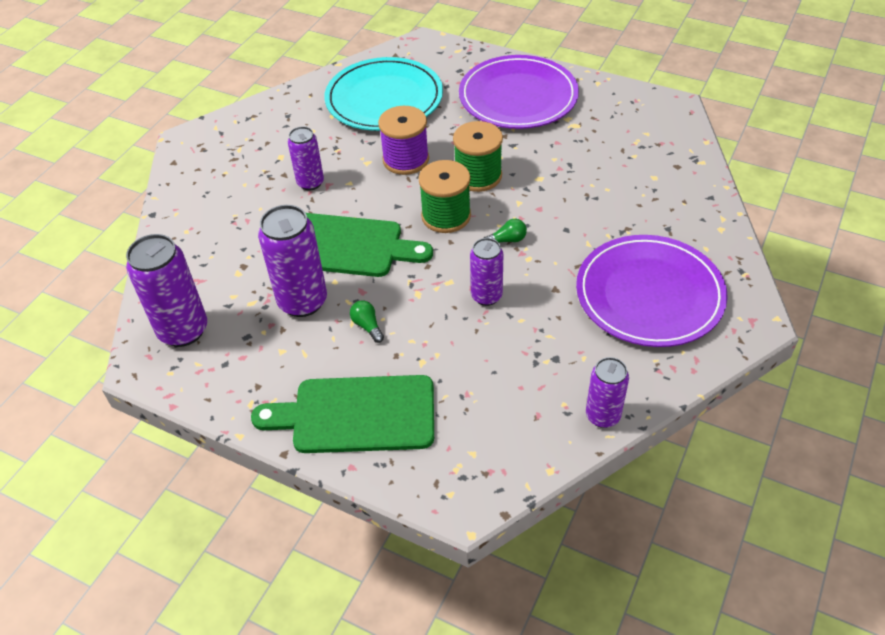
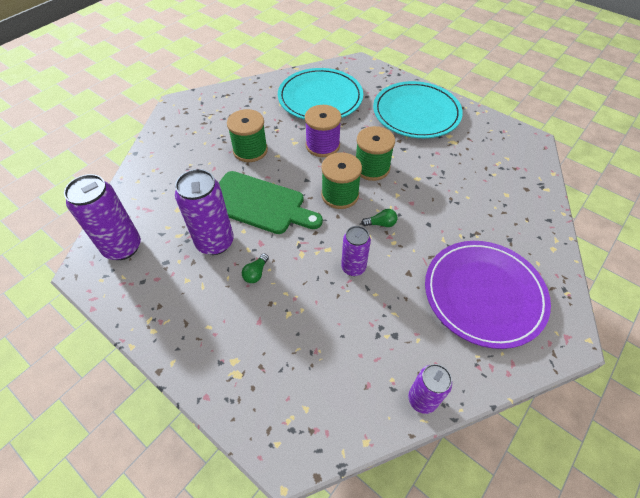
camera: 10 degrees right, 5 degrees up
(310, 183) = (250, 150): purple can -> green spool
(356, 415) = (224, 349): green cutting board -> none
(367, 326) = (256, 273): green light bulb -> green light bulb turned 135 degrees counterclockwise
(518, 97) = (416, 113): purple plate -> turquoise plate

